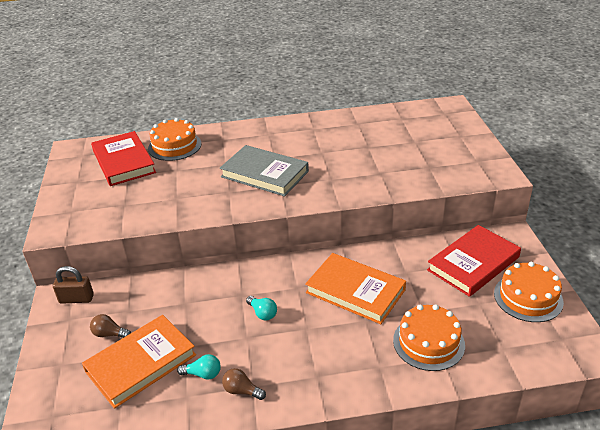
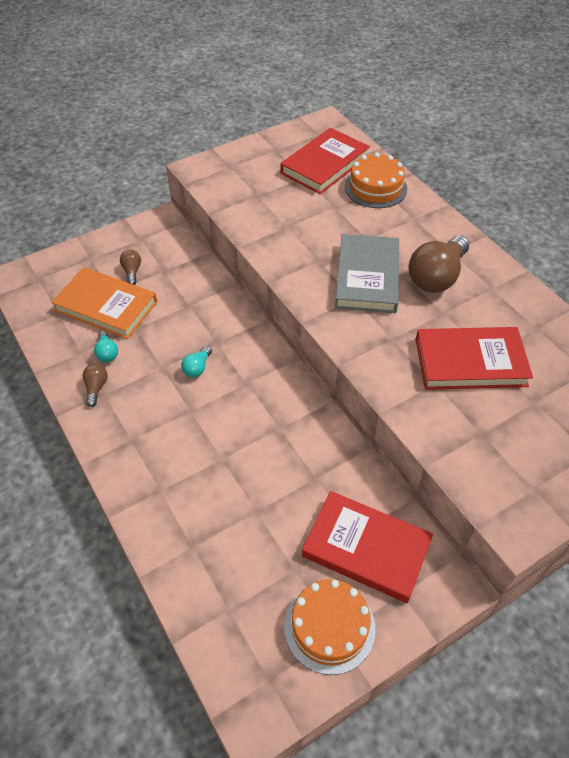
camera: 65 degrees right, 15 degrees up
(76, 299) = (165, 232): brown padlock -> none
(287, 146) = (436, 277): none -> brown light bulb
(355, 291) = (262, 436): orange book -> none
(370, 154) = (470, 362): none -> red book
(428, 342) = (209, 528): orange cake -> none

